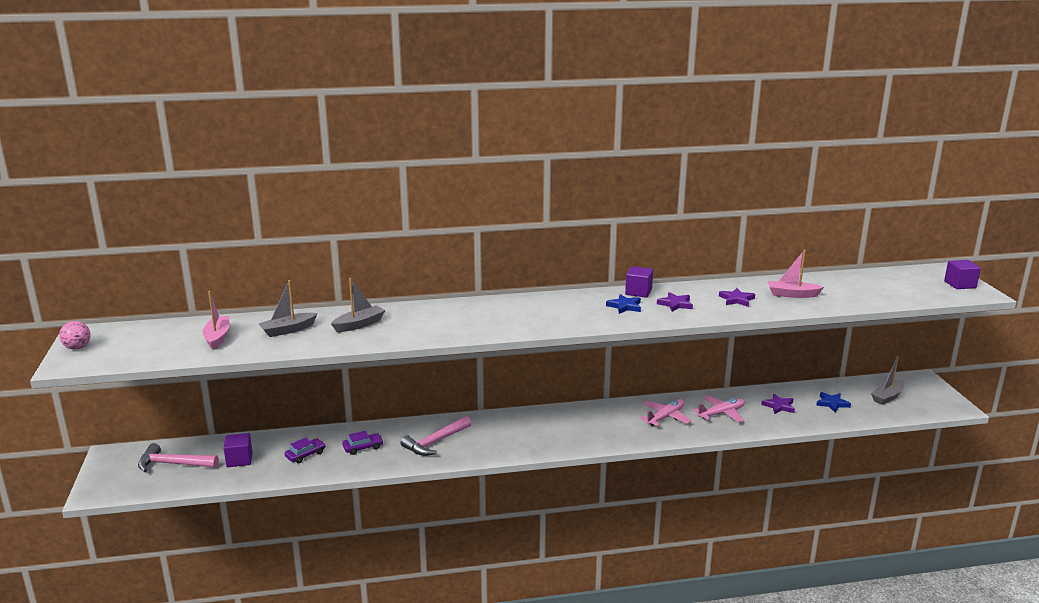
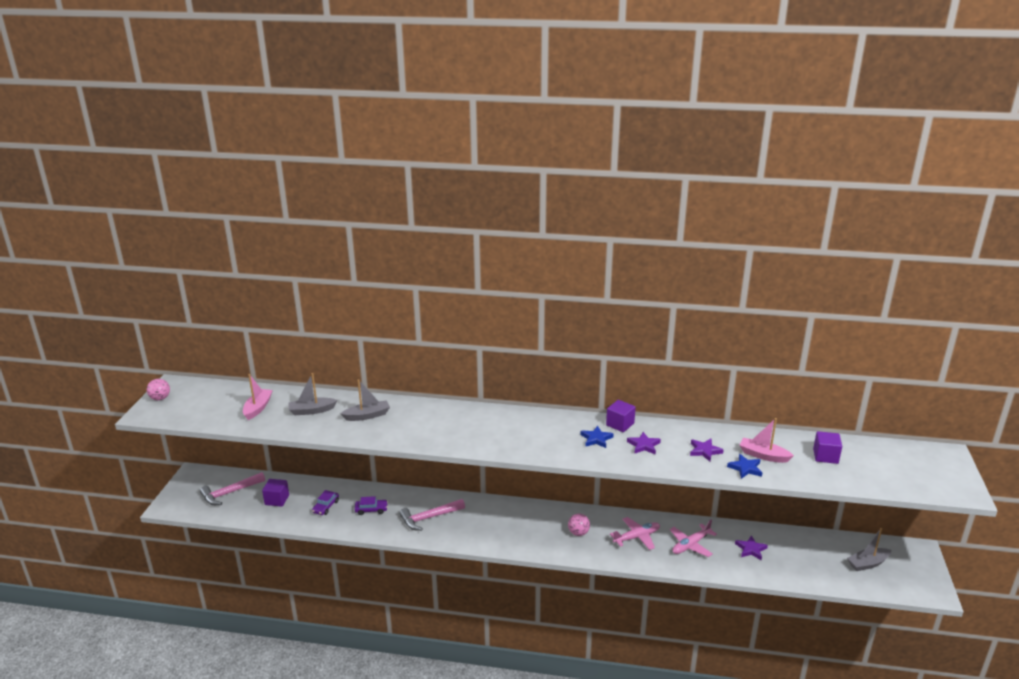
camera: 20 degrees right, 5 degrees up
(173, 464) = (230, 493): pink hammer -> pink hammer turned 60 degrees counterclockwise
(305, 455) = (326, 506): purple car -> purple car turned 135 degrees clockwise
(605, 425) = (578, 533): none -> pink ball
(721, 413) = (691, 545): pink plane -> pink plane turned 150 degrees clockwise
(832, 403) = (806, 558): blue star -> blue star (745, 468)
(960, 284) = (950, 476): purple cube -> purple cube (825, 456)

